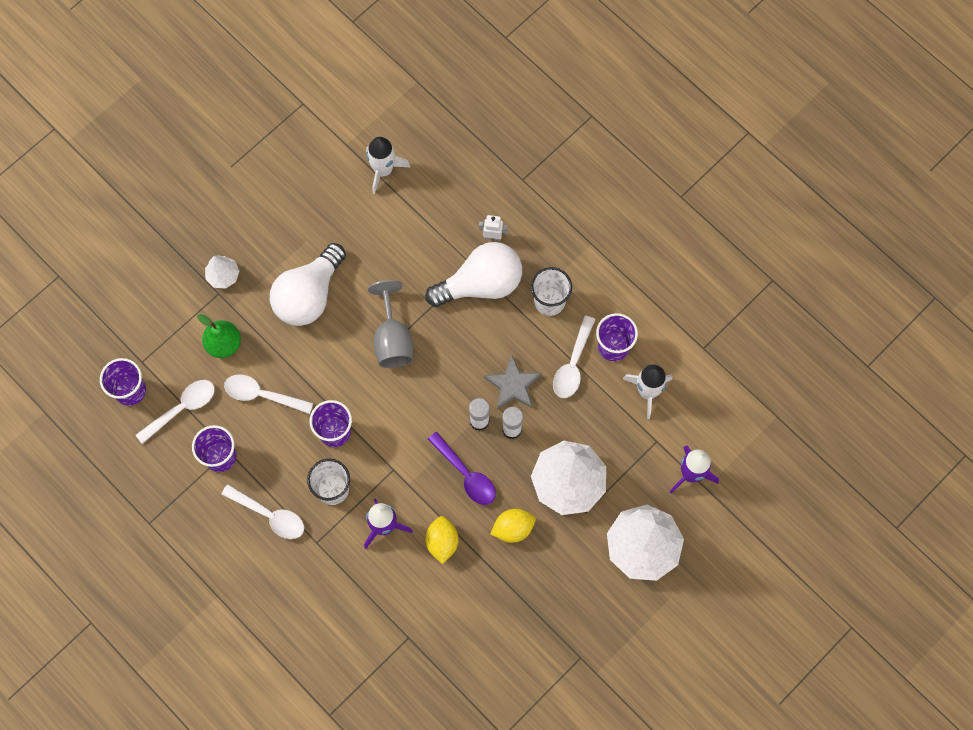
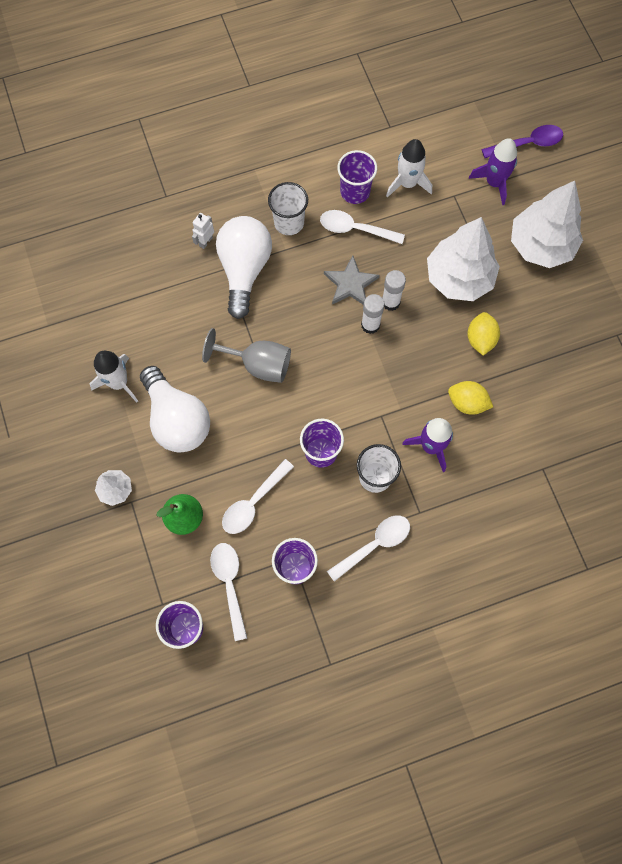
camera: 65 degrees left, 0 degrees up
(383, 170) = (91, 304): white rocket -> white rocket (119, 383)
(466, 474) = (414, 356): purple spoon -> purple spoon (527, 144)
(573, 364) = (355, 229): white spoon -> white spoon turned 150 degrees clockwise

